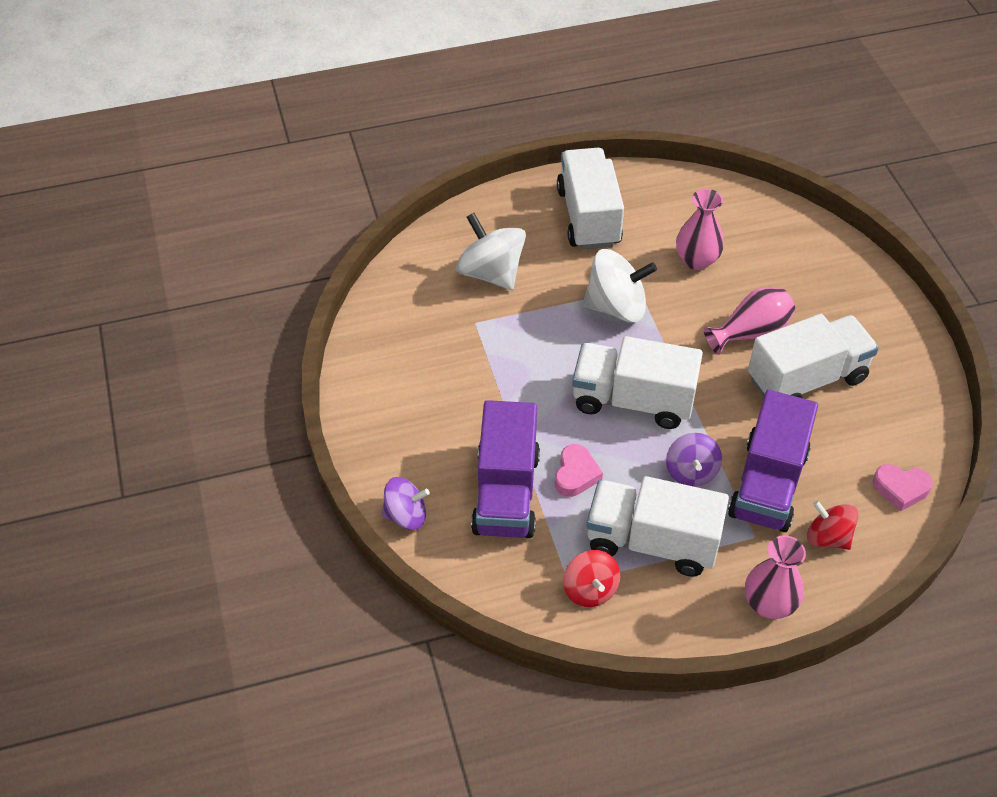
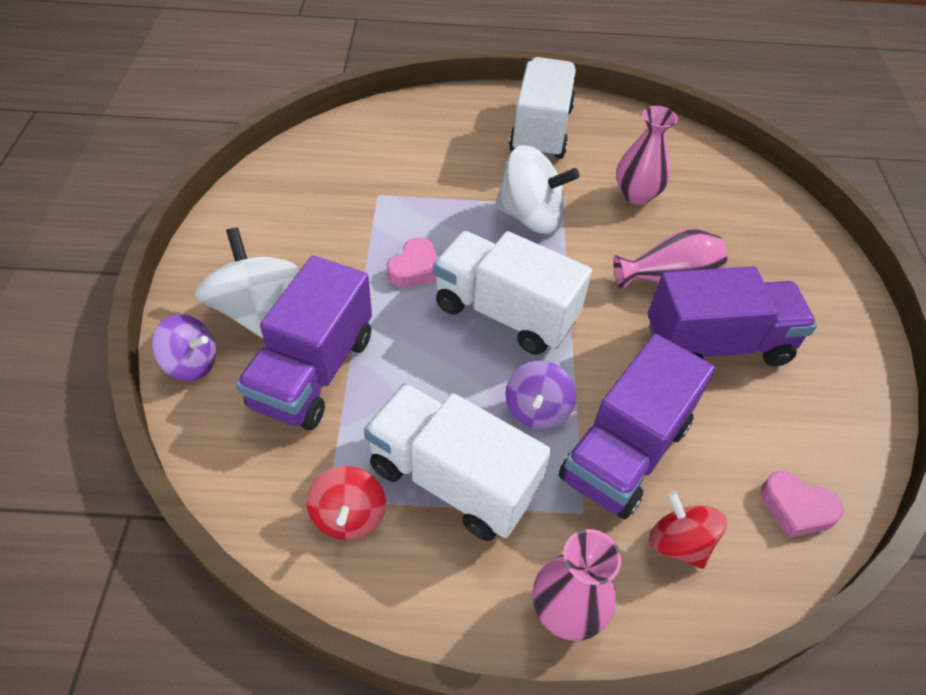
camera: 15 degrees right, 0 degrees up
(491, 273) = (418, 155): white spinning top -> white spinning top (255, 309)
(576, 474) = (402, 374): pink heart -> pink heart (414, 268)
(806, 379) = (716, 344): white truck -> purple truck

